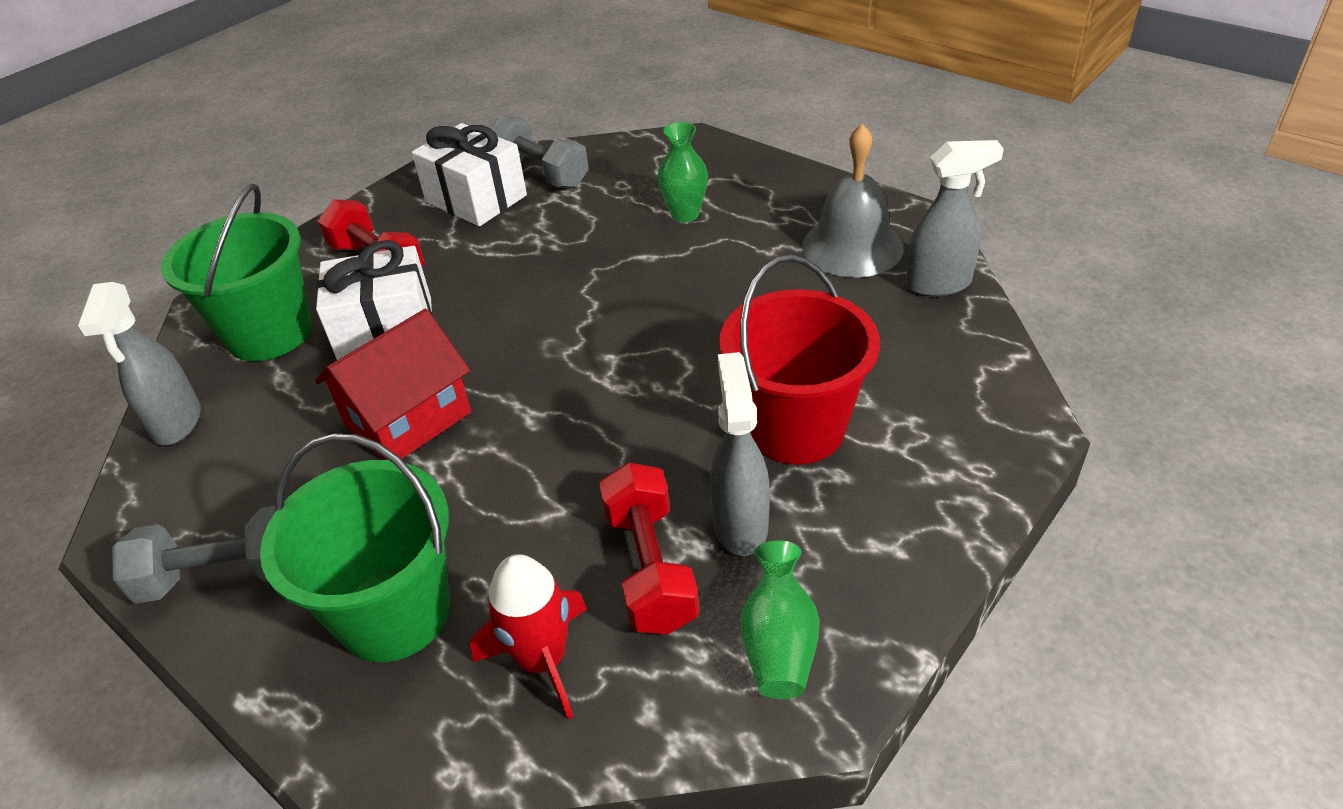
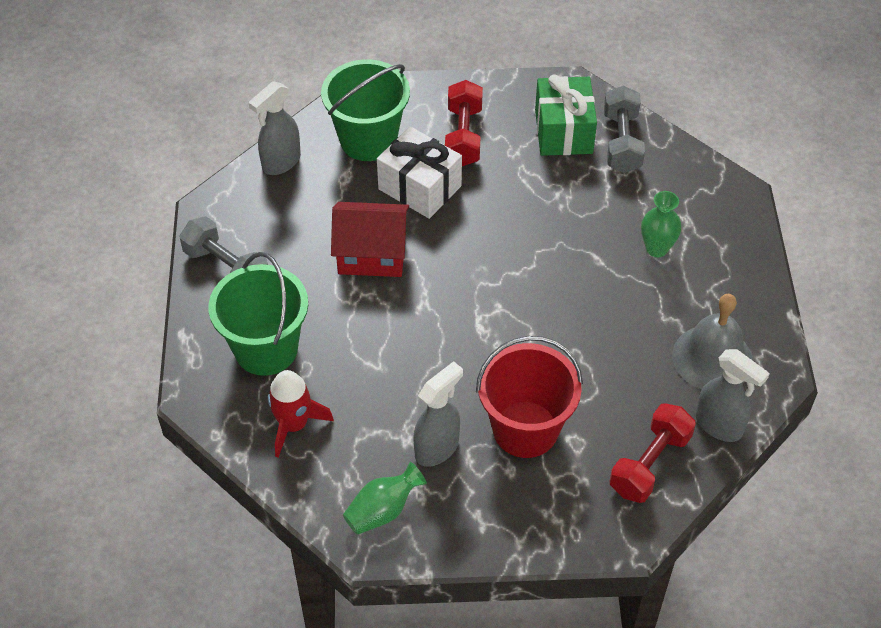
camera: 45 degrees right, 10 degrees up
(476, 199) = (563, 131): white gift -> green gift
(650, 568) = (378, 429): red dumbbell -> red dumbbell (650, 464)

